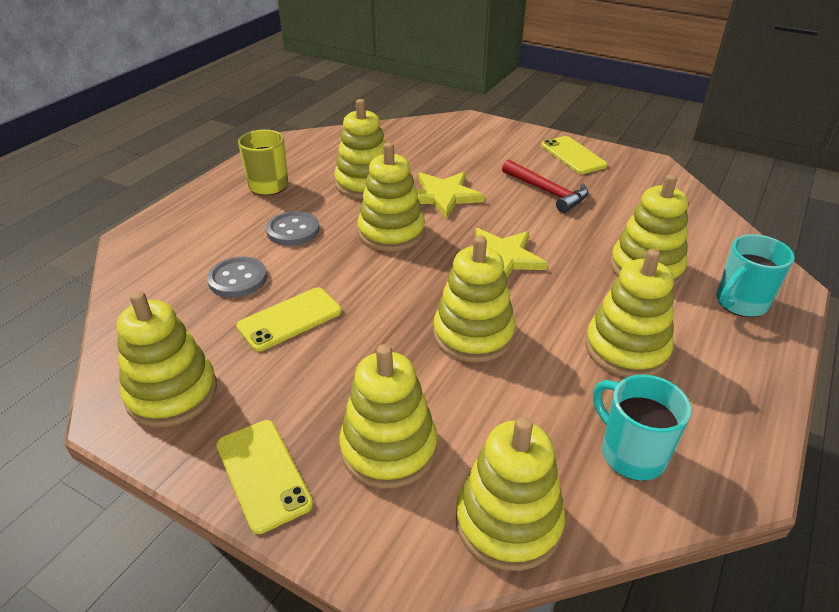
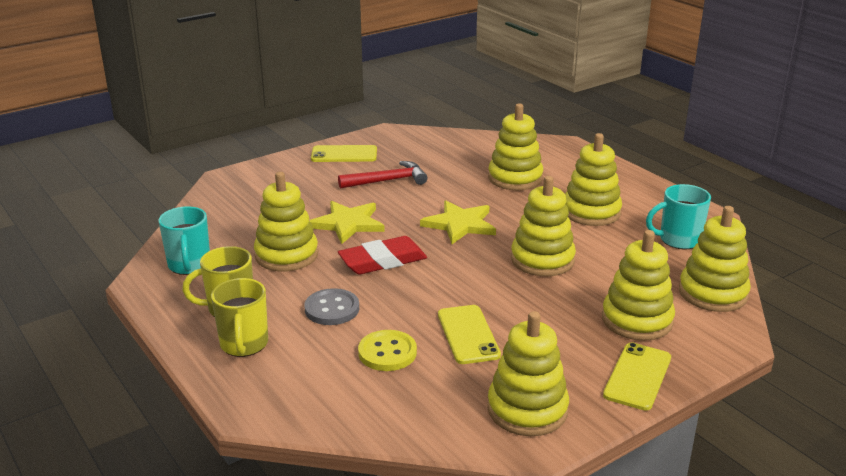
camera: 65 degrees left, 10 degrees down
(220, 207) = (244, 345): none -> yellow mug
(238, 279) = (387, 352): grey button -> yellow button
(263, 474) = (637, 376): yellow phone -> yellow phone turned 60 degrees counterclockwise
(391, 233) = (382, 261): yellow stacking toy -> red eraser
(740, 303) = (572, 163): turquoise mug -> turquoise mug (189, 265)

